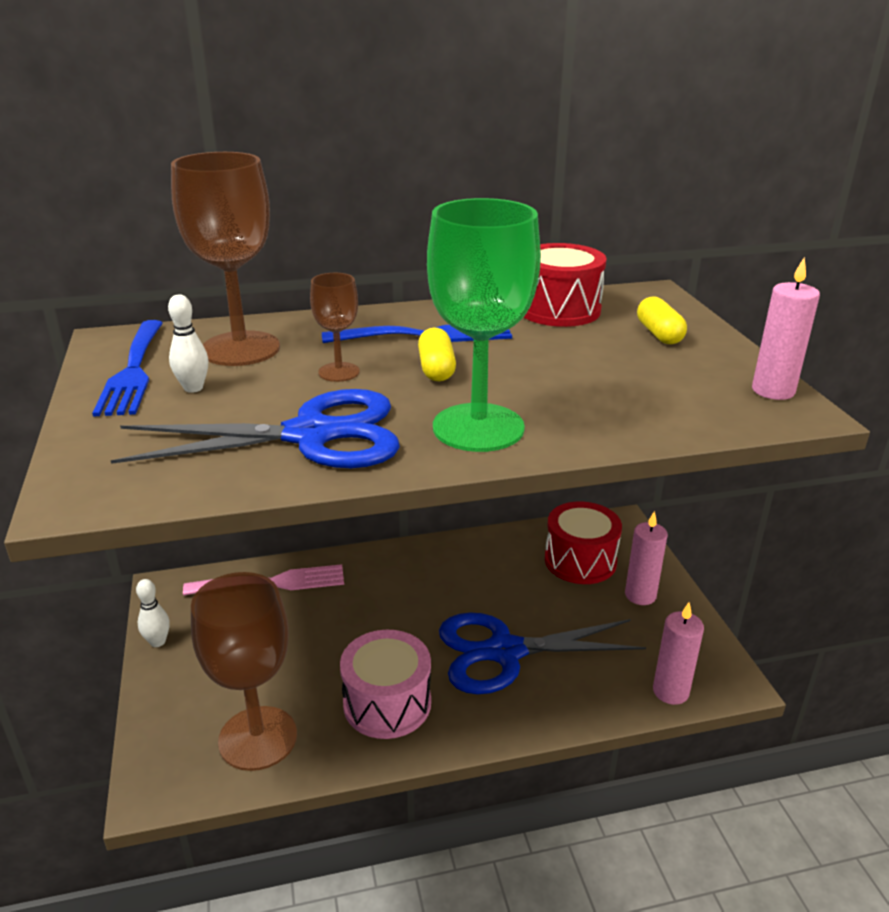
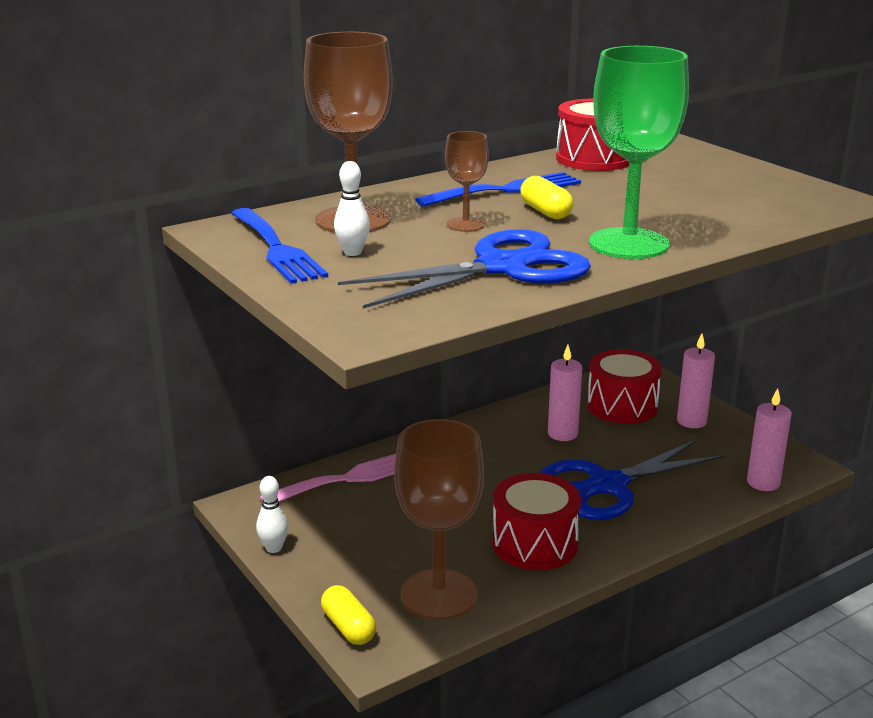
camera: 20 degrees left, 5 degrees down
(387, 703) = (534, 544): pink drum -> red drum
(659, 334) = (695, 166): yellow capsule -> yellow capsule (348, 627)
(773, 391) = (818, 191): pink candle -> pink candle (562, 434)

